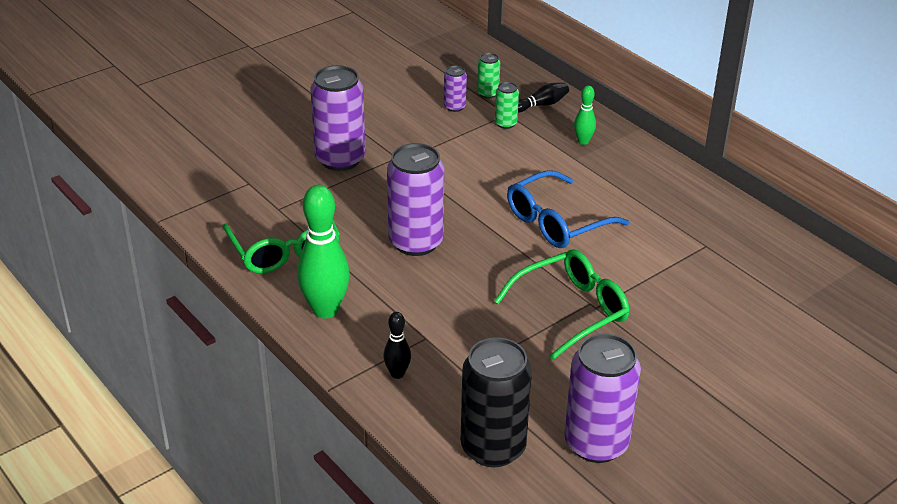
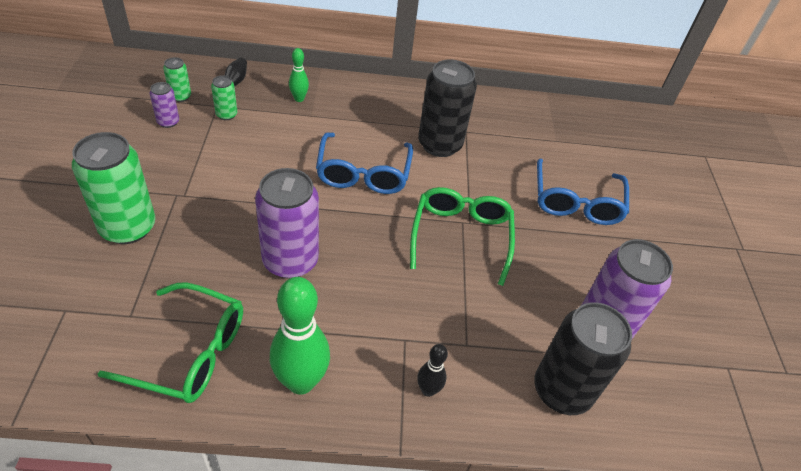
camera: 55 degrees left, 10 degrees up
(340, 159) = (128, 227): purple can -> green can
(661, 241) = (439, 145): none -> black can
(728, 357) = (576, 202): none -> blue glasses

